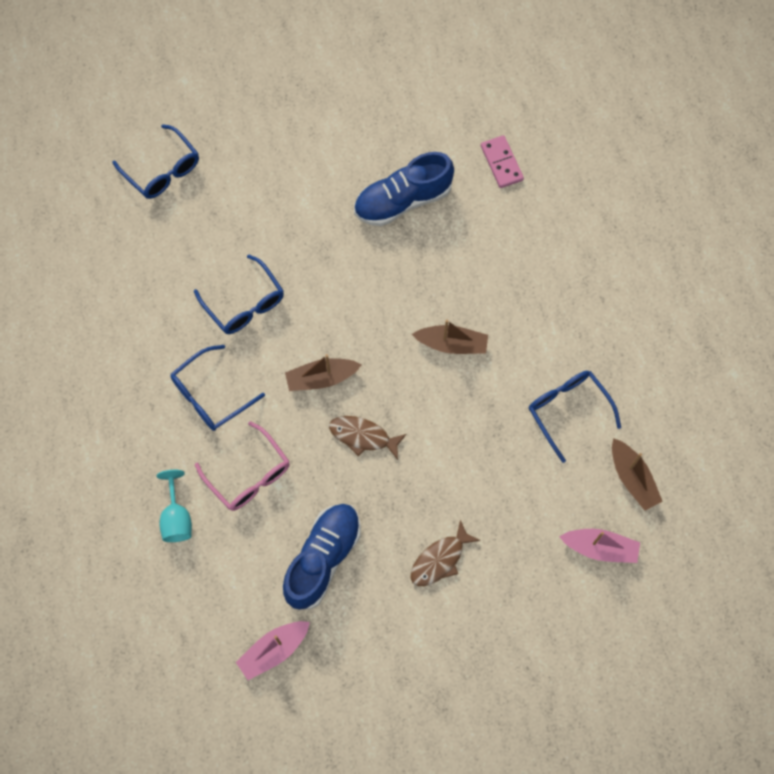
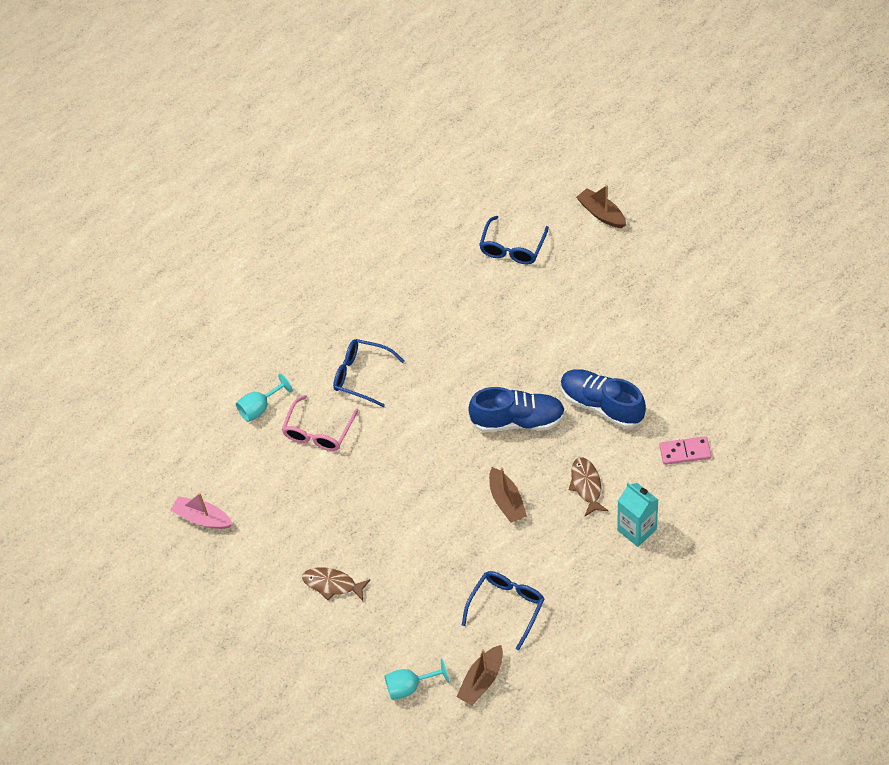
camera: 65 degrees right, 15 degrees down
(244, 304) = (445, 355): blue glasses -> none
(321, 378) = (421, 434): brown boat -> brown boat (601, 213)
(323, 558) = (286, 511): blue shoe -> blue shoe (518, 421)
(363, 436) = (394, 484): brown fish -> brown fish (586, 485)
(501, 163) = (685, 452): pink domino -> pink domino turned 45 degrees clockwise
(557, 251) = (637, 530): none -> turquoise carton
(600, 548) = (410, 686): pink boat -> turquoise goblet

